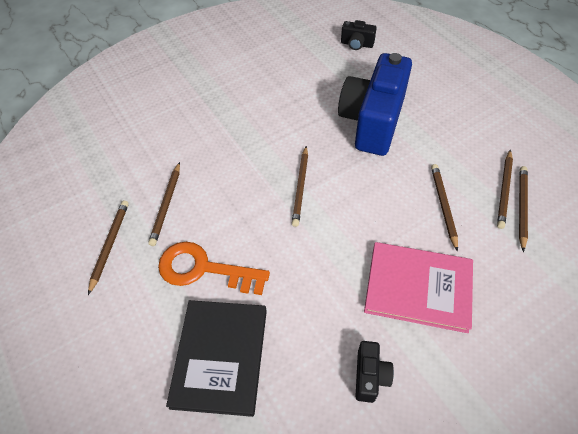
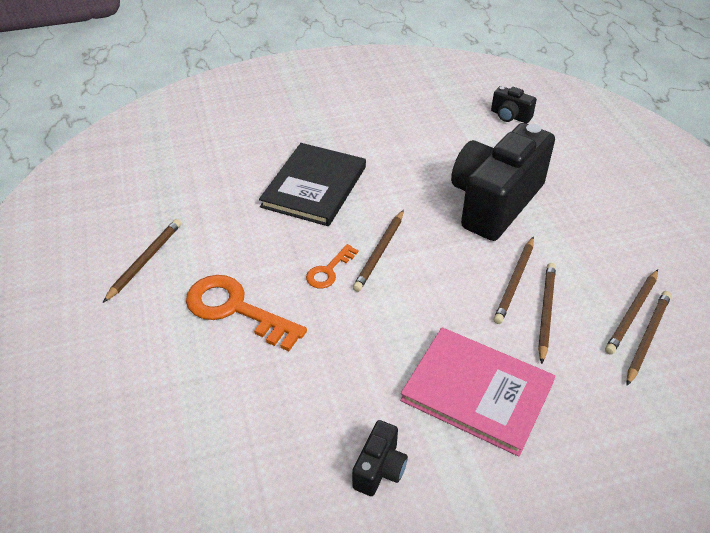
camera: 15 degrees right, 10 degrees down
(166, 205) = (221, 235): brown pencil -> brown pencil (514, 281)
(220, 357) = (217, 402): black book -> black book (314, 187)
(266, 214) = (329, 271): none -> orange key
(372, 121) = (495, 202): blue camera -> black camera

